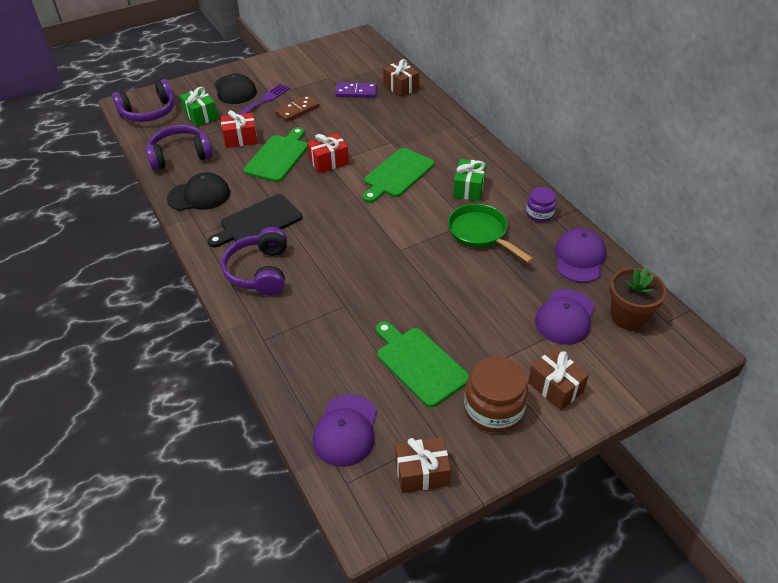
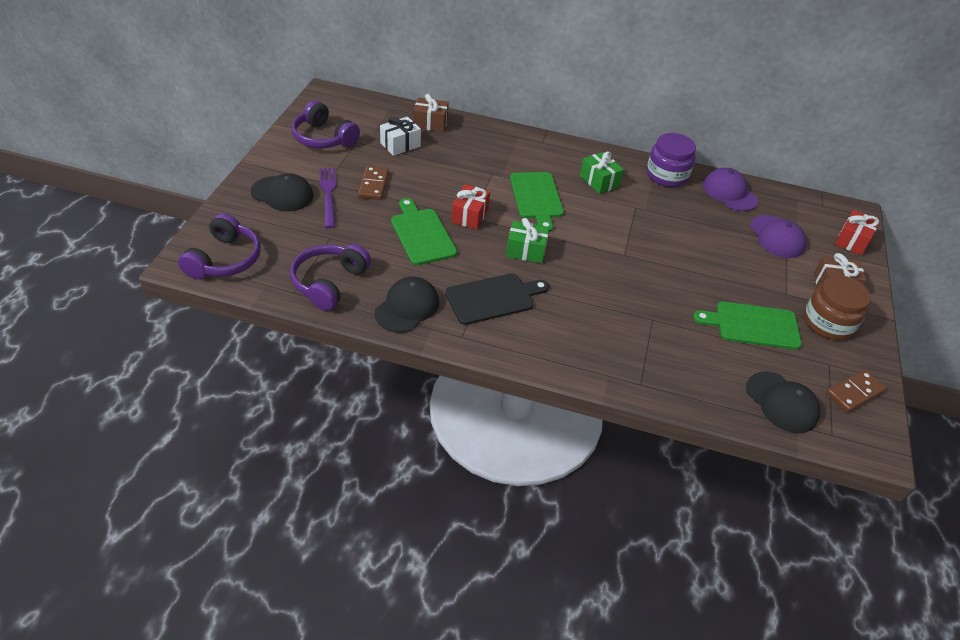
camera: 50 degrees left, 0 degrees up
(201, 115) = (287, 235): green gift -> green gift (526, 250)
(240, 138) = (362, 236): red gift -> red gift (852, 241)
(258, 222) = (493, 298): black cutting board -> black cutting board turned 120 degrees counterclockwise
(259, 271) = (557, 336): purple headphones -> purple headphones (323, 138)
(345, 430) = (782, 402): purple cap -> black cap
(356, 92) = (400, 145): purple domino -> white gift
(422, 473) = (854, 392): brown gift -> brown domino
(480, 233) = (654, 211): green pan -> none
(539, 214) = (666, 175): purple jar -> purple jar, size x1.67
(628, 317) = (803, 215): brown flower pot -> none

